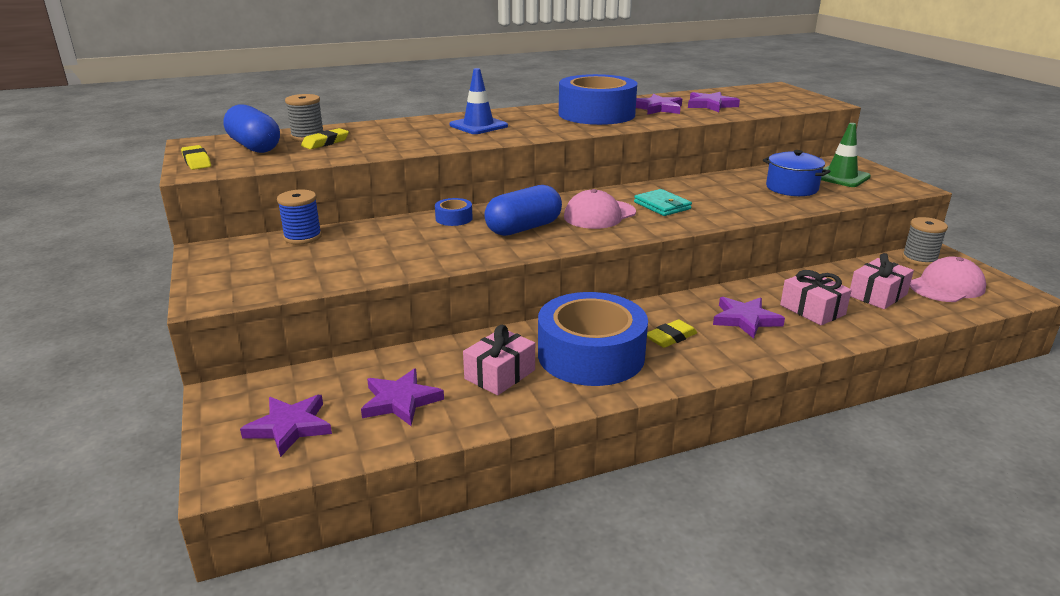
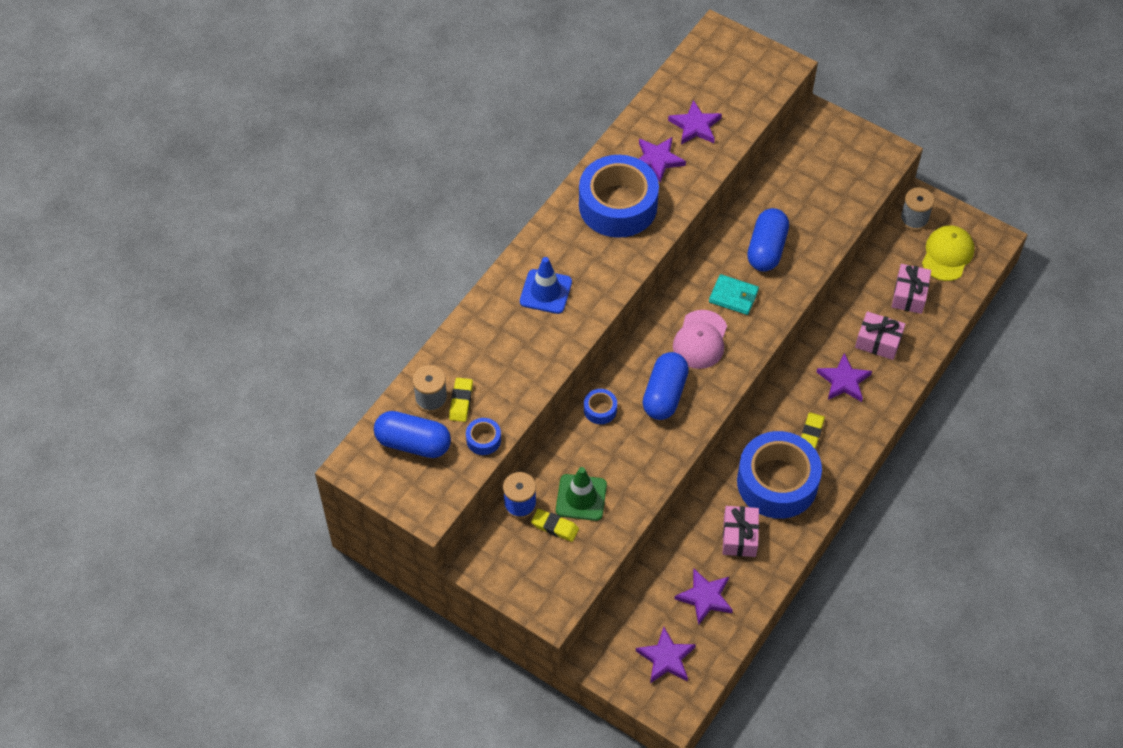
camera: 35 degrees left, 30 degrees up
(197, 161) = (406, 496): yellow eraser -> yellow eraser (555, 527)
(306, 158) = (483, 439): none -> blue tape
(725, 195) = (766, 249): none -> blue capsule
(791, 188) = (807, 205): blue pot -> none
(841, 177) = (831, 159): green traffic cone -> green traffic cone (581, 497)
(946, 286) = (947, 254): pink cap -> yellow cap

